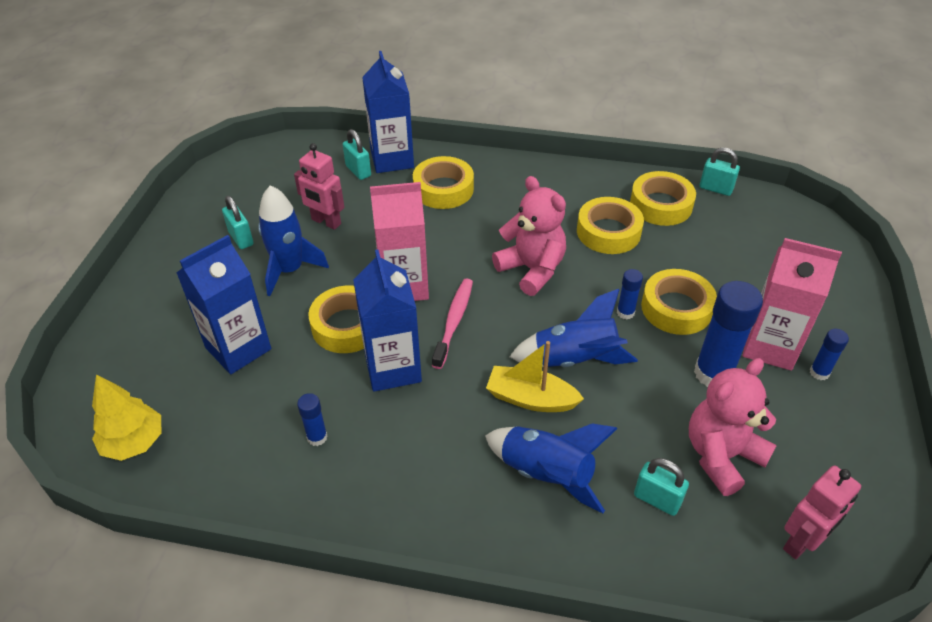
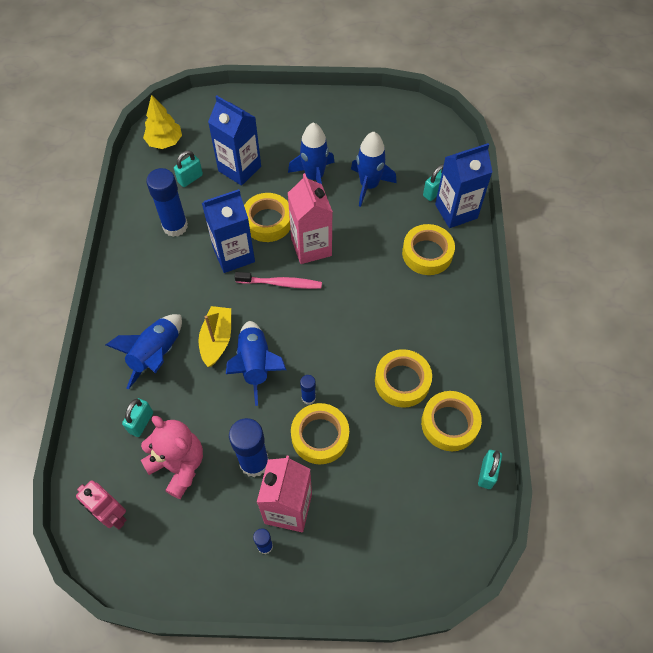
camera: 80 degrees right, 15 degrees up
(241, 238) = (340, 141): turquoise padlock -> turquoise padlock (190, 178)
(317, 437) = (175, 226): blue glue stick -> blue glue stick, size x2.00
(326, 222) = (369, 185): pink robot -> blue rocket
(532, 269) = (344, 328): pink teddy bear -> none

